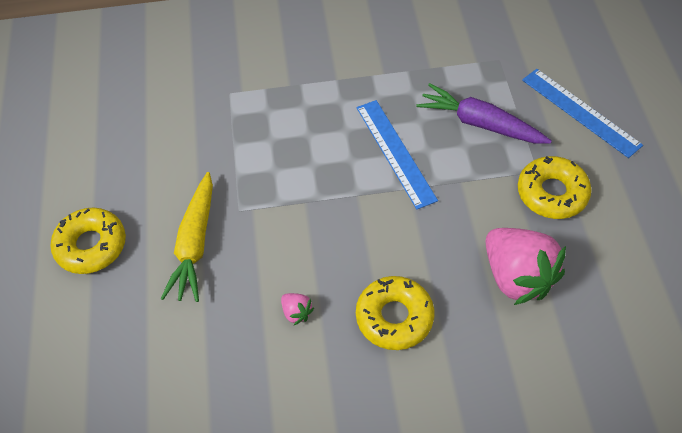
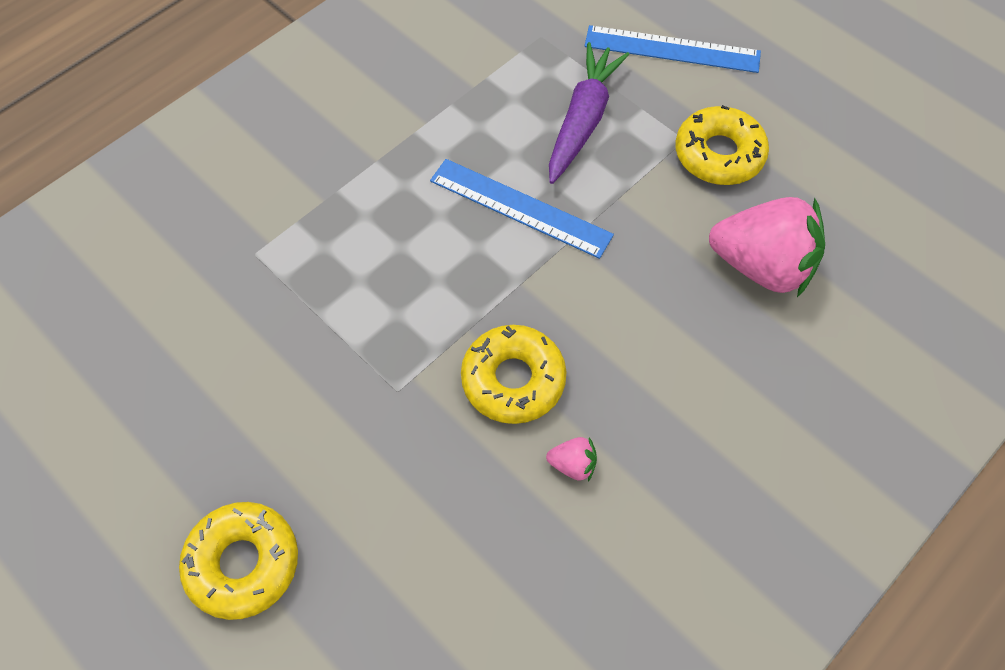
camera: 40 degrees left, 5 degrees up
(195, 244) = (379, 468): yellow carrot -> none
(394, 317) = (680, 395): yellow donut -> yellow donut (513, 380)
(480, 123) = (583, 120): purple carrot -> purple carrot turned 120 degrees clockwise

